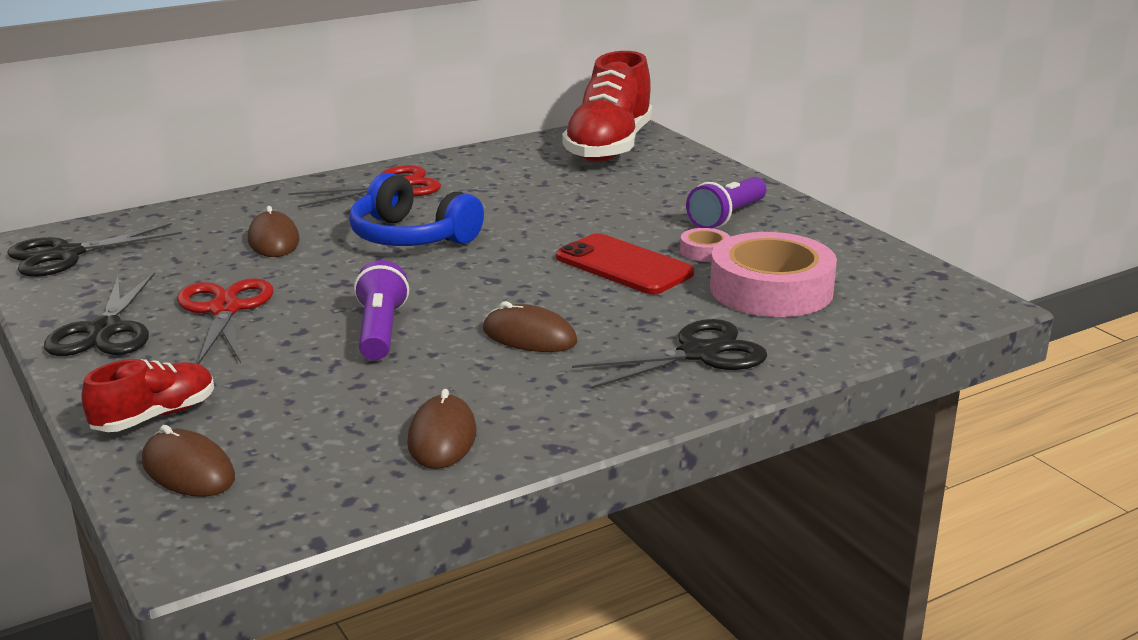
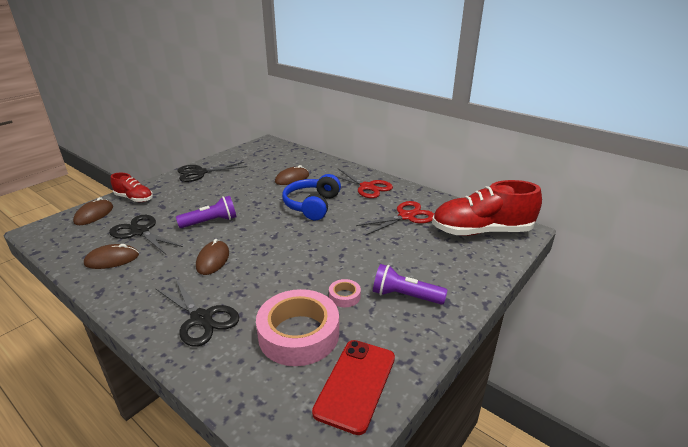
camera: 70 degrees right, 5 degrees up
(66, 255) = (260, 150): black scissors -> black scissors (140, 232)
(225, 309) = (223, 187): red scissors -> red scissors (406, 216)
(624, 265) = (308, 271): red phone -> red phone (356, 384)

